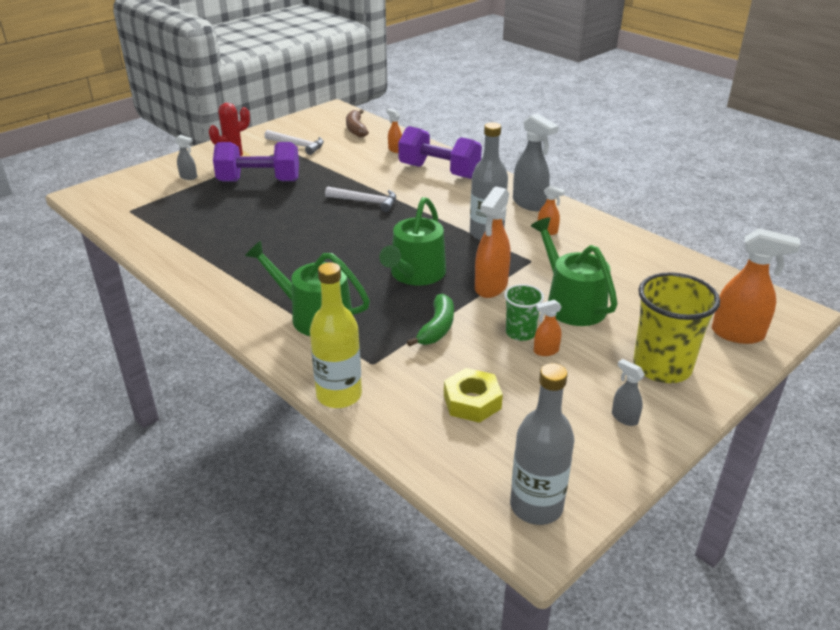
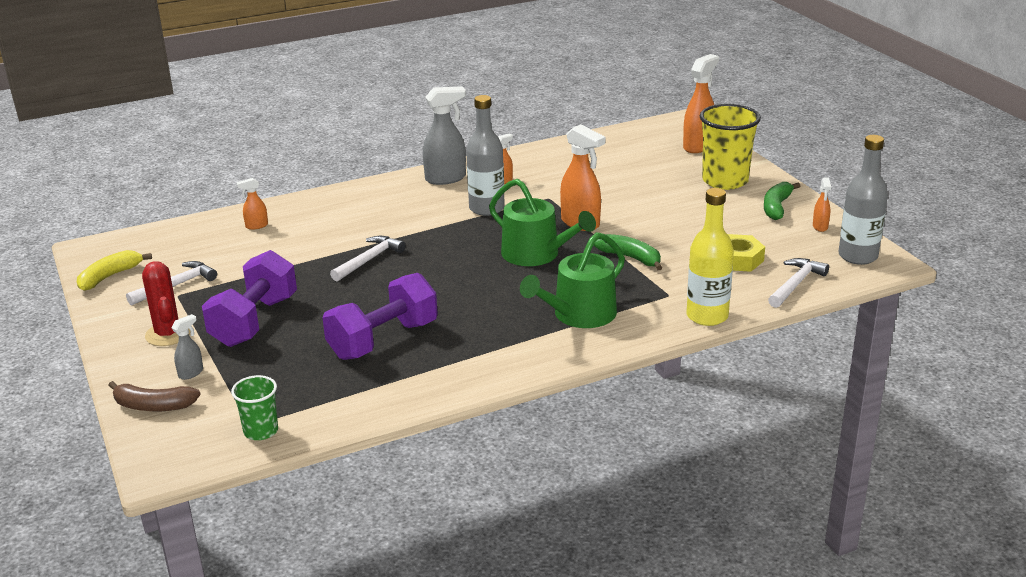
camera: 70 degrees left, 5 degrees down
(301, 124) = (110, 276): none -> yellow banana
(356, 129) = (171, 241): brown banana -> brown banana (153, 406)
(436, 455) = (795, 284): none -> white hammer
(439, 171) = (335, 210): purple dumbbell -> purple dumbbell (383, 340)
(520, 333) = (656, 223): green cup -> green cup (261, 431)
(545, 351) = (686, 218): orange spray bottle -> orange spray bottle (820, 227)
(571, 303) = (625, 195): green watering can -> none
(624, 418) = (777, 207): grey spray bottle -> green banana

